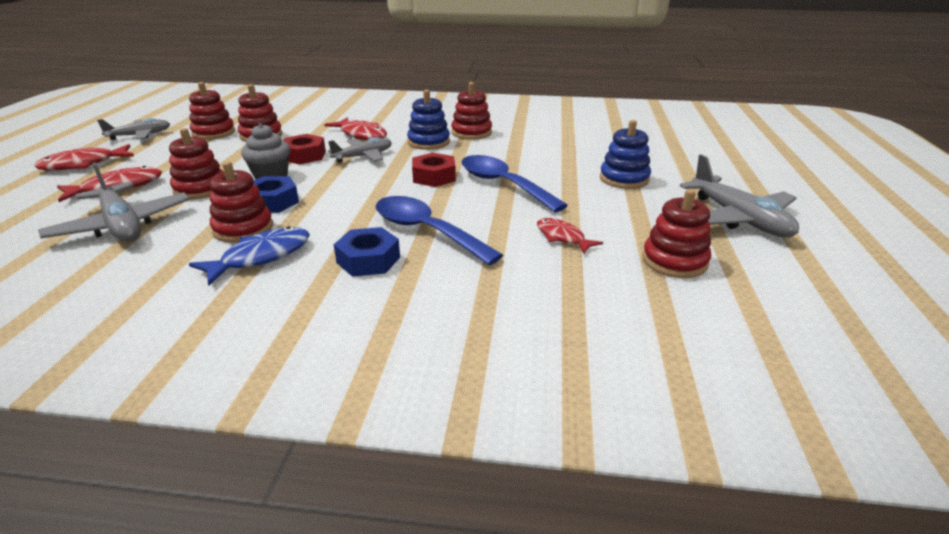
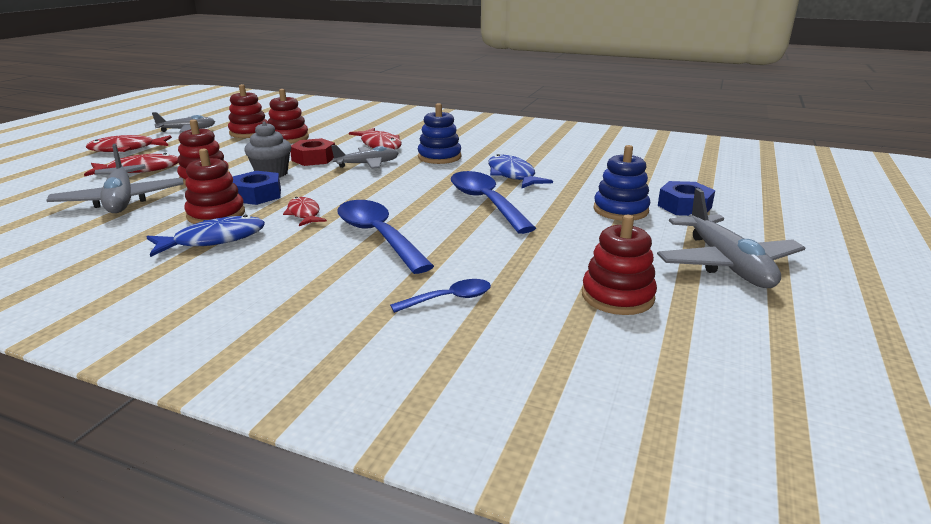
camera: 15 degrees right, 5 degrees down
(368, 260) = (305, 254): blue nut -> blue nut (684, 206)
(434, 177) = (421, 188): red nut -> none
(471, 133) = (489, 152): red stacking toy -> none
(509, 154) = (512, 175): none -> blue fish
(536, 285) = (449, 299): none -> blue spoon
(562, 237) = (510, 258): red fish -> red fish (304, 214)

